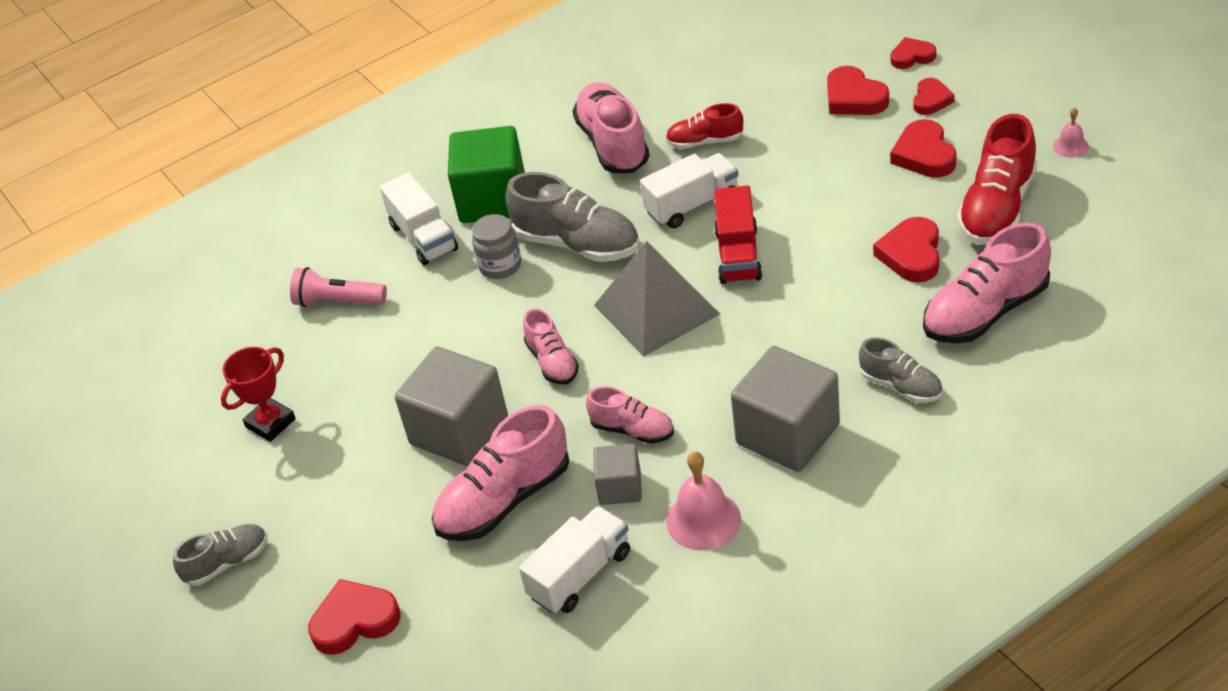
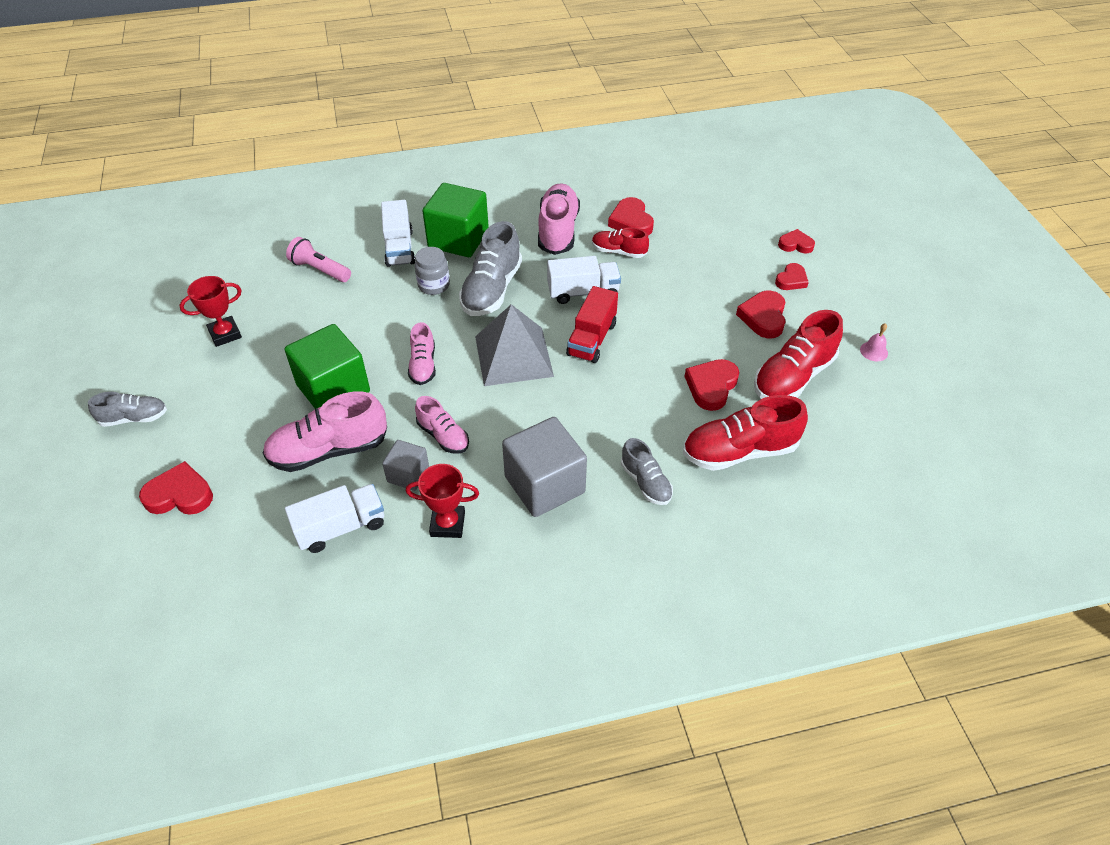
camera: 15 degrees right, 5 degrees up
(459, 431) = (333, 388): grey cube -> green cube
(577, 244) = (492, 290): grey shoe -> grey shoe turned 60 degrees clockwise
(703, 520) = (447, 524): pink bell -> red trophy
(854, 98) = (738, 259): red heart -> red heart (631, 222)
(985, 312) = (739, 451): pink shoe -> red shoe

